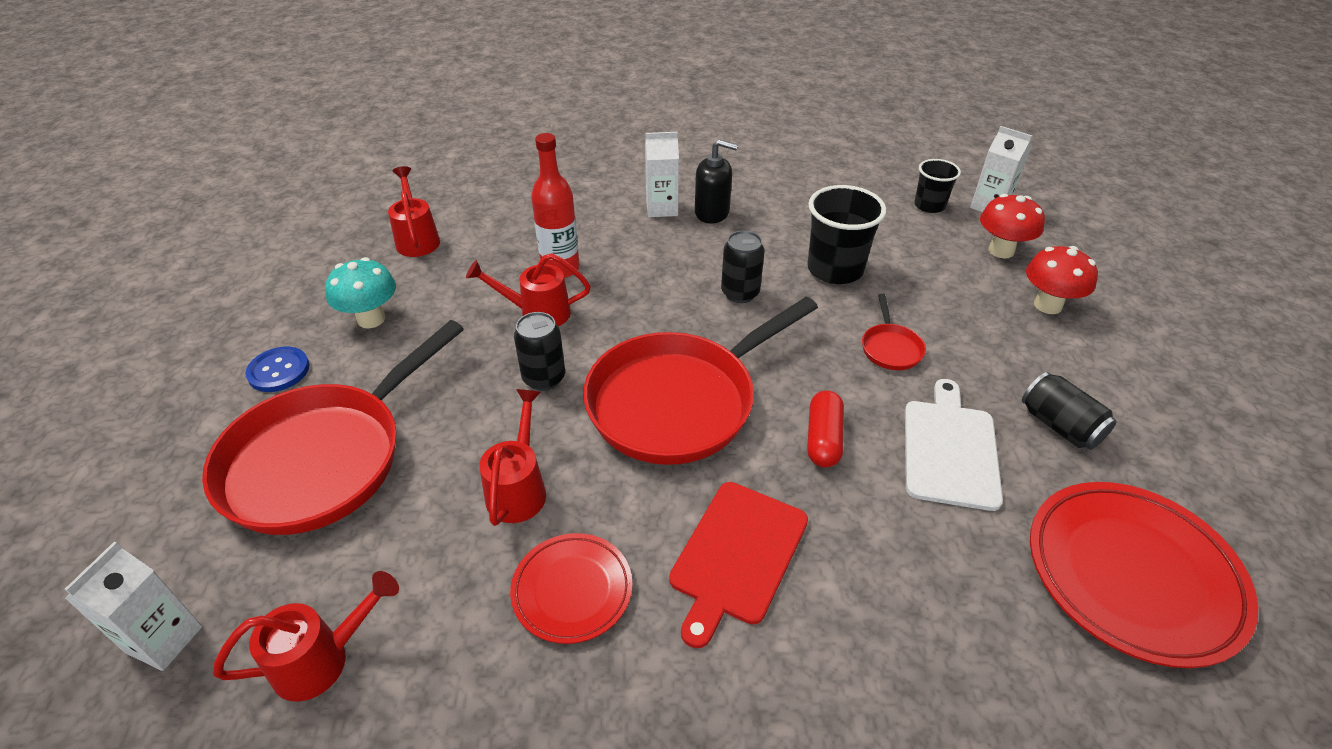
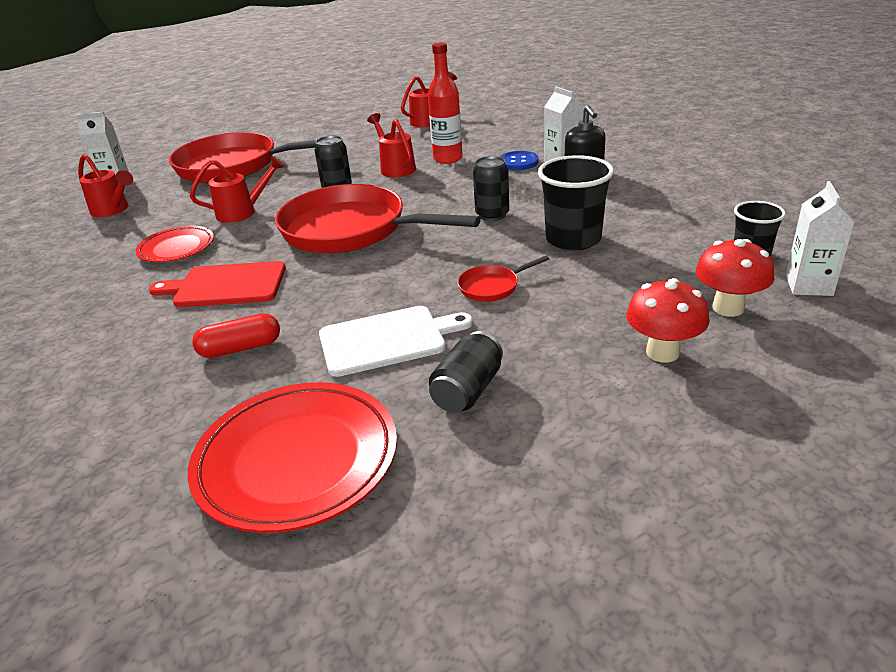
camera: 65 degrees right, 10 degrees down
(279, 371) = (287, 136): blue button -> blue button (518, 162)
(371, 319) = (346, 137): turquoise mushroom -> none
(823, 439) = (356, 286): red capsule -> red capsule (240, 348)

